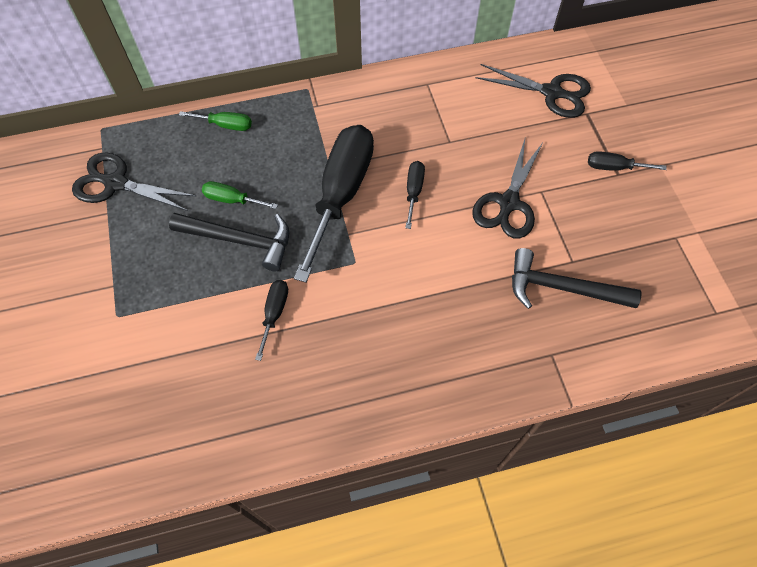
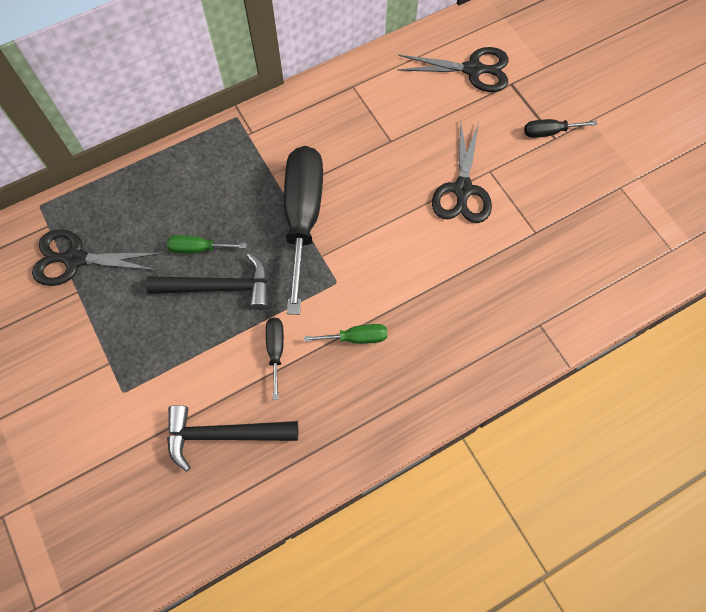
camera: 15 degrees left, 5 degrees up
(226, 125) = (167, 173): green screwdriver -> green screwdriver (356, 337)
(413, 191) = (371, 199): black screwdriver -> none
(562, 288) = (532, 260): black hammer -> black hammer (224, 435)

